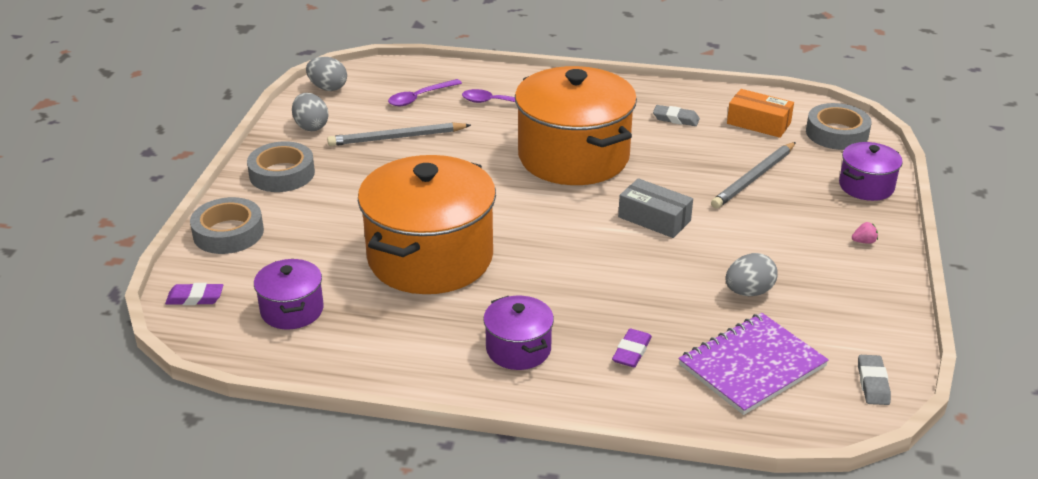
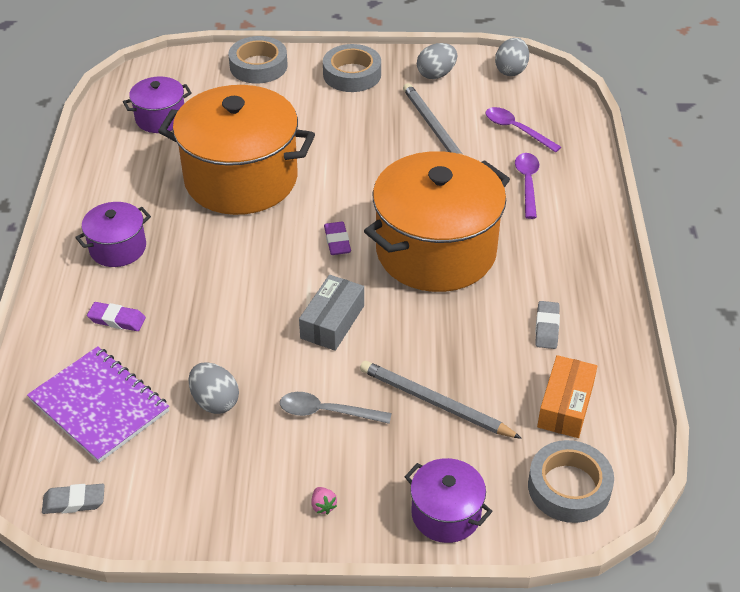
camera: 80 degrees right, 10 degrees up
(195, 298) = (171, 70): purple eraser -> purple eraser (337, 241)
(762, 231) = (327, 412): none -> grey spoon

